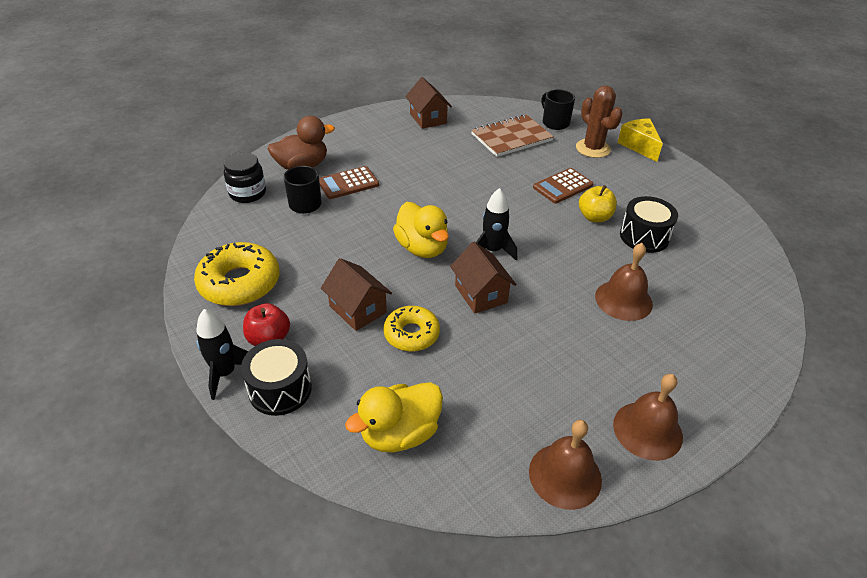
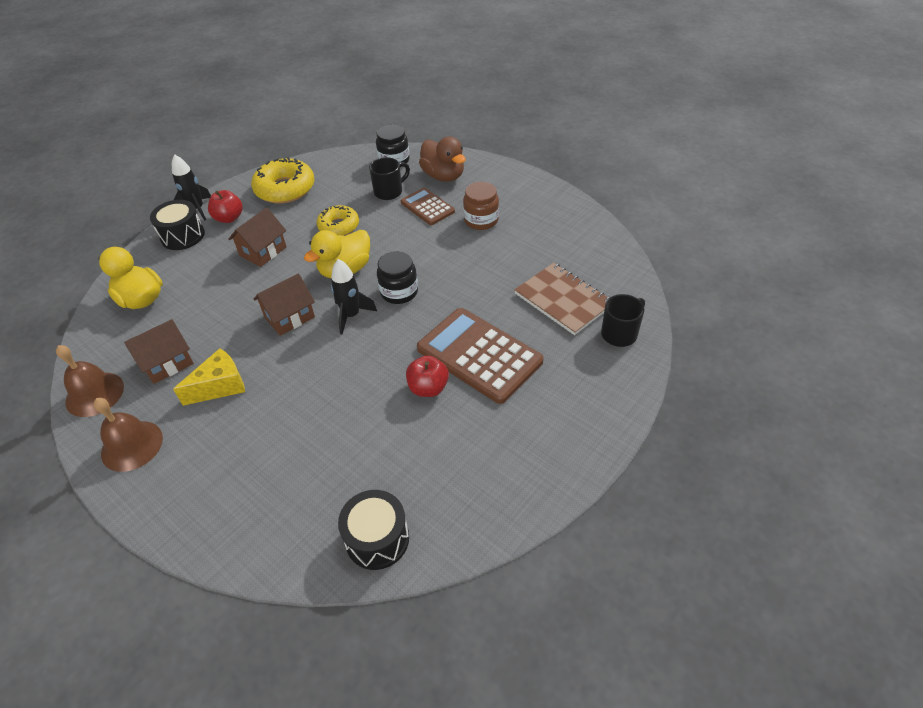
camera: 80 degrees right, 5 degrees up
(388, 157) = (481, 220): none -> brown jar
(411, 334) = (238, 285): yellow donut -> yellow donut (339, 226)
(428, 118) = (569, 230): brown house -> brown house (167, 363)
(470, 217) = (399, 292): none -> black jar
(563, 186) = (479, 355): brown calculator -> brown calculator, size x1.77
(593, 148) = (575, 376): brown cactus -> none
(594, 217) = (428, 388): yellow apple -> red apple
(623, 300) = (294, 421): brown bell -> none
(638, 146) = (606, 423): yellow cheese -> yellow cheese (220, 386)
(644, 236) = (404, 435): black drum -> black drum (377, 539)

